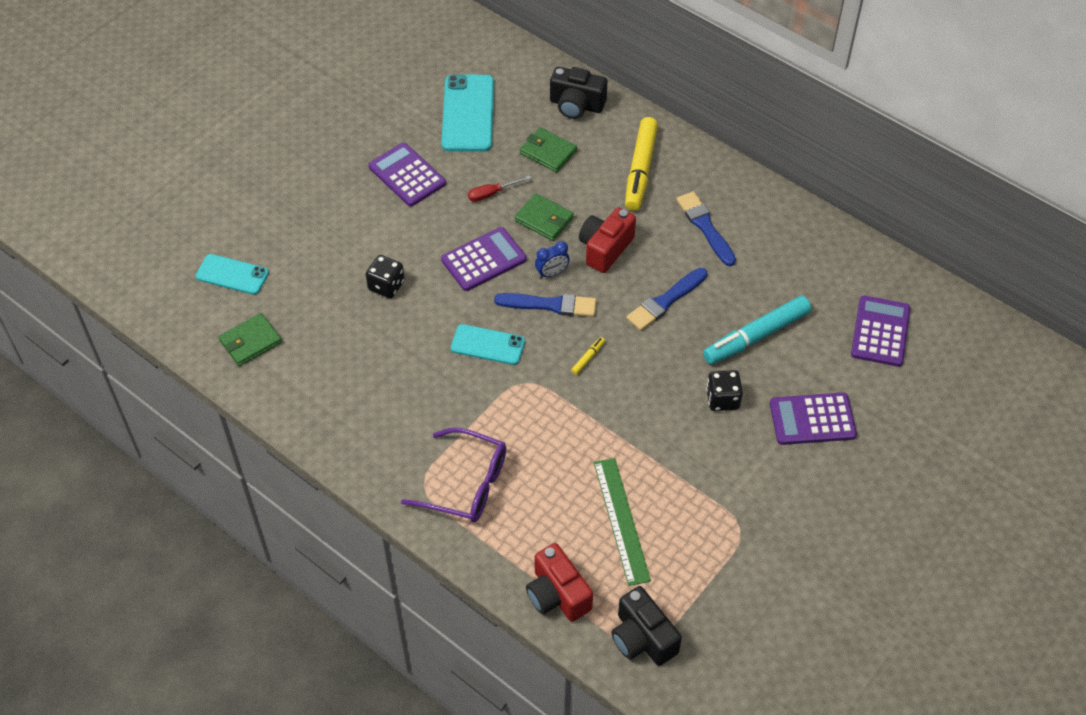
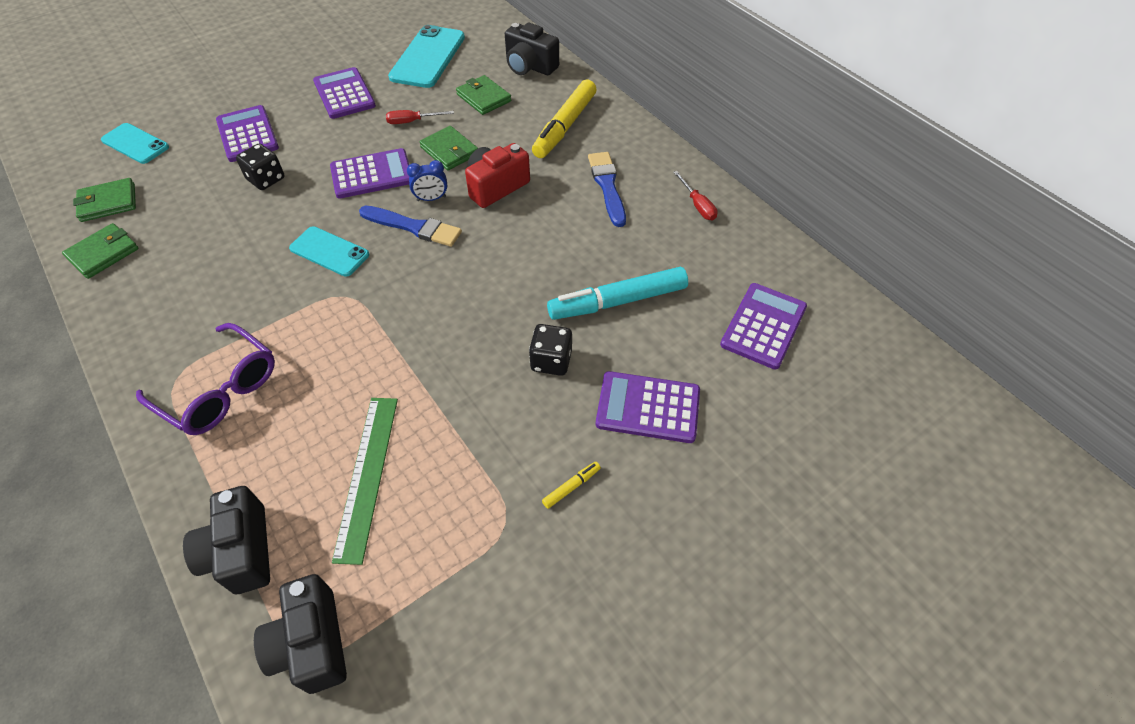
camera: 15 degrees right, 0 degrees up
(282, 391) = (103, 253): none -> green wallet
(337, 241) = (247, 134): none -> purple calculator
(557, 594) = (241, 551): red camera -> black camera
(588, 358) = (424, 286): yellow marker -> yellow marker (571, 487)
(665, 301) = (534, 247): blue brush -> none
(791, 230) = (697, 205): none -> red screwdriver

